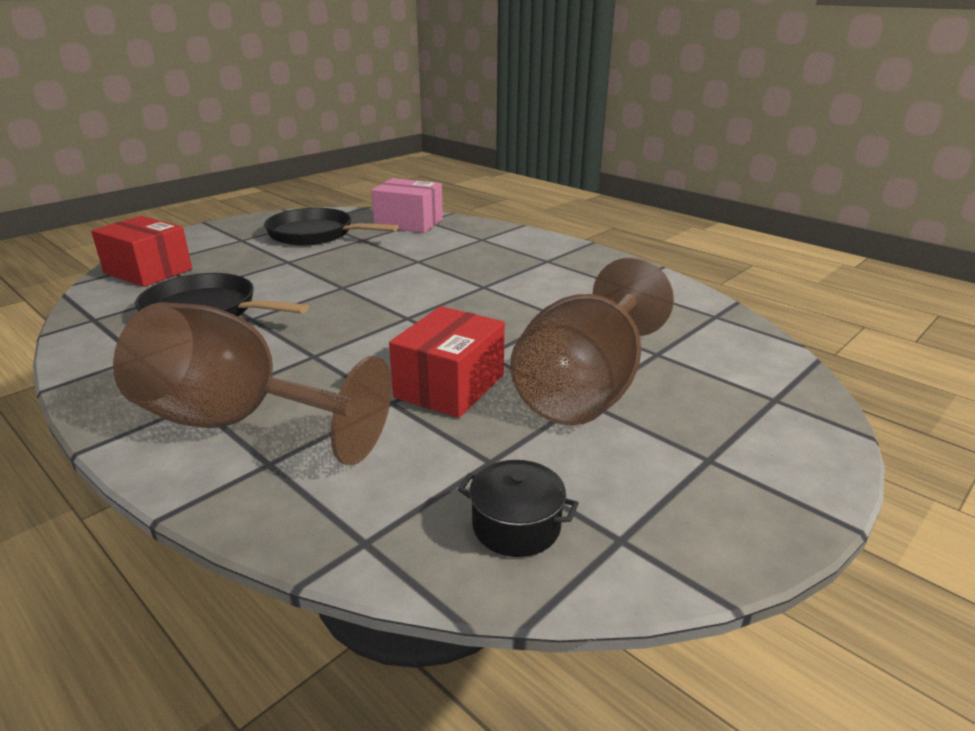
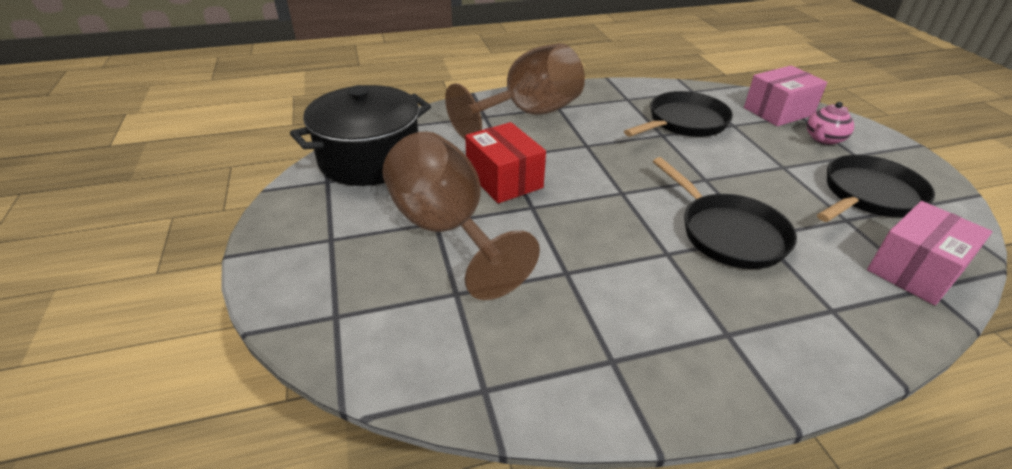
camera: 120 degrees right, 10 degrees up
(148, 271) = (778, 111): red box -> pink box
(213, 251) = (823, 139): none -> pink teapot
(427, 270) = (727, 233): none -> black pan
(516, 526) = (370, 159): black pot -> black pot, size x2.29

